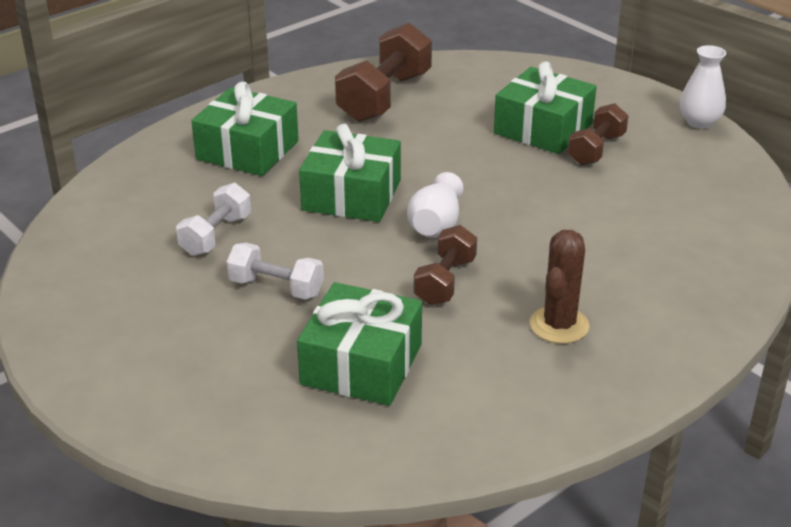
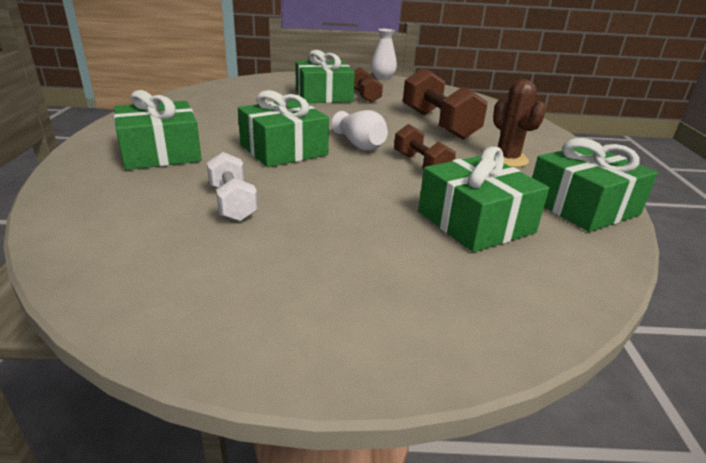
camera: 50 degrees left, 5 degrees down
(276, 288) = (339, 211): white dumbbell -> none
(384, 97) = (208, 106): brown dumbbell -> brown dumbbell (438, 124)
(502, 416) = (582, 206): none -> green gift

